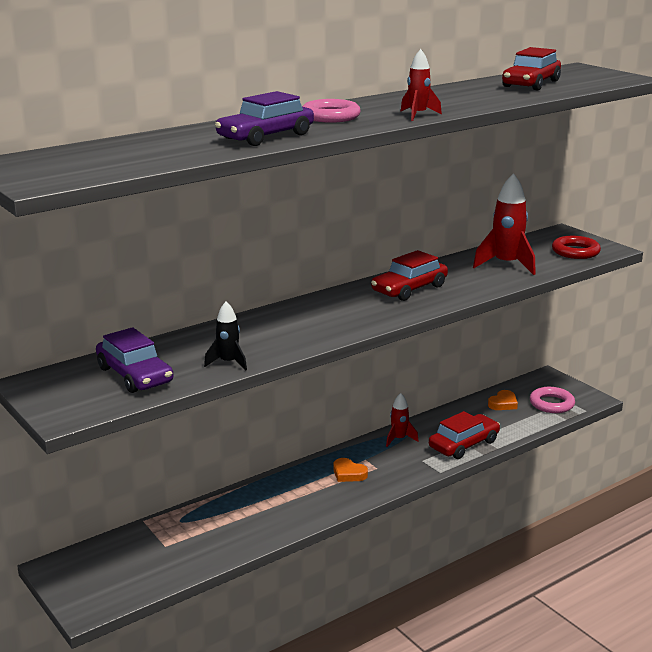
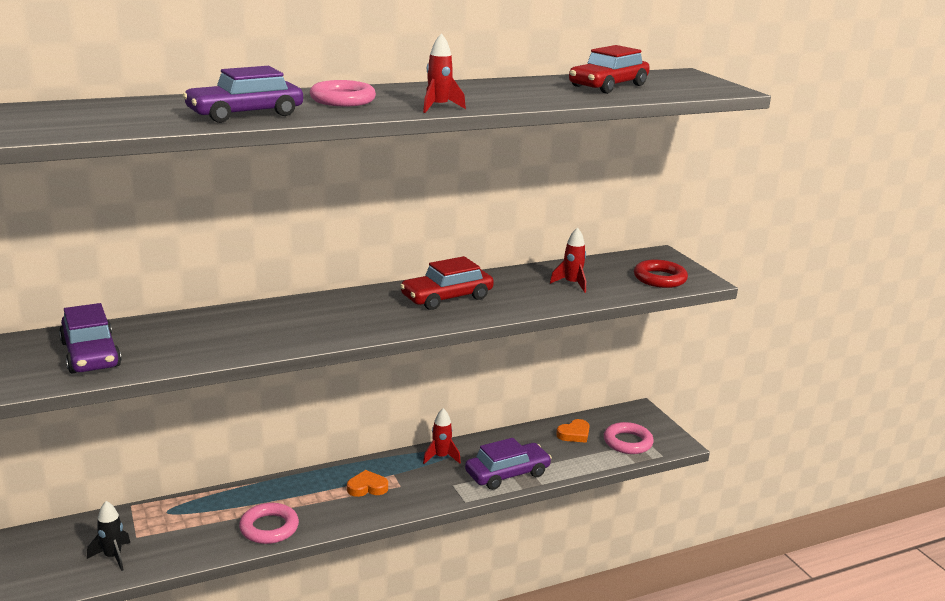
camera: 10 degrees right, 0 degrees up
(228, 363) = (195, 354): black rocket -> black rocket (113, 557)
(281, 520) = (269, 528): none -> pink ring
(348, 473) = (367, 487): orange heart -> orange heart turned 120 degrees clockwise
(464, 444) = (507, 474): red car -> purple car
(506, 265) = (572, 284): red rocket -> red rocket, size x0.58

